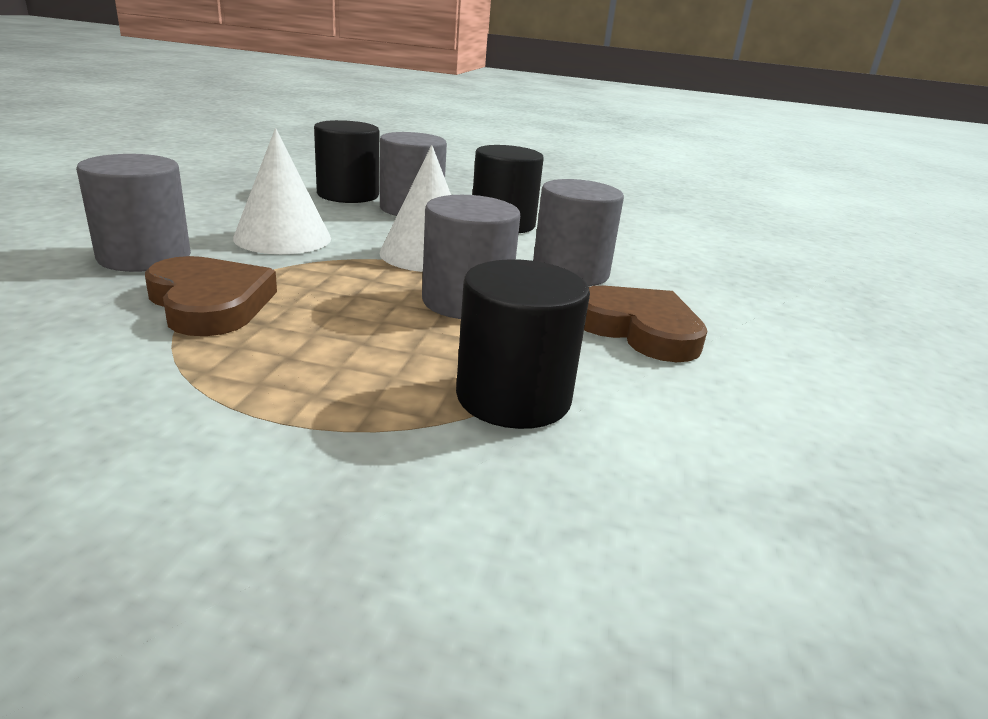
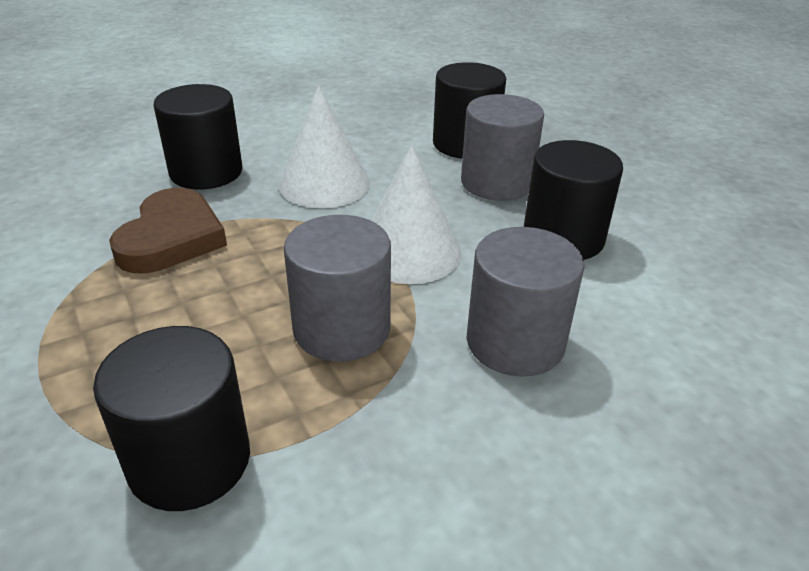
camera: 50 degrees right, 10 degrees up
(144, 257) = (206, 172): grey cylinder -> black cylinder
(639, 329) = (444, 463): brown heart -> none

